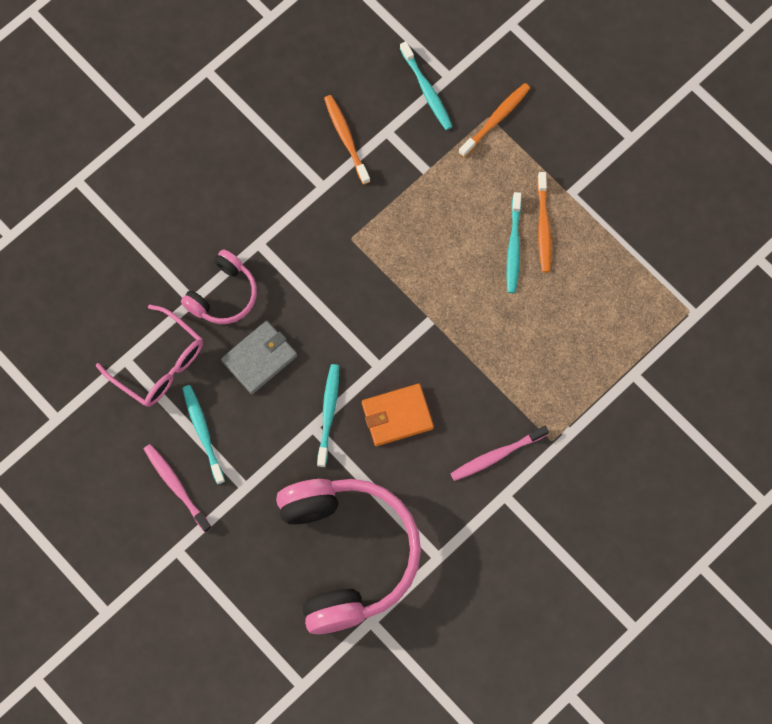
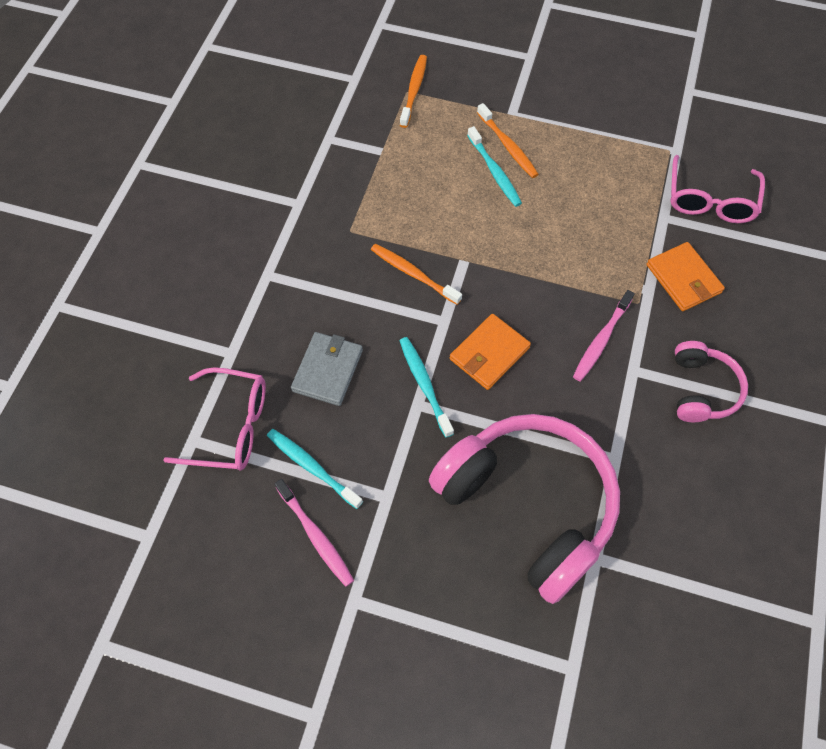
camera: 30 degrees left, 10 degrees down
(176, 487) = (315, 535): pink toothbrush -> pink toothbrush turned 150 degrees counterclockwise
(223, 295) = (259, 333): pink headphones -> pink headphones (702, 389)
(346, 138) = (296, 159): orange toothbrush -> orange toothbrush (413, 274)
(426, 90) = (342, 95): turquoise toothbrush -> none
(606, 441) = (683, 279): none -> orange wallet
(687, 381) = (710, 201): none -> pink glasses

